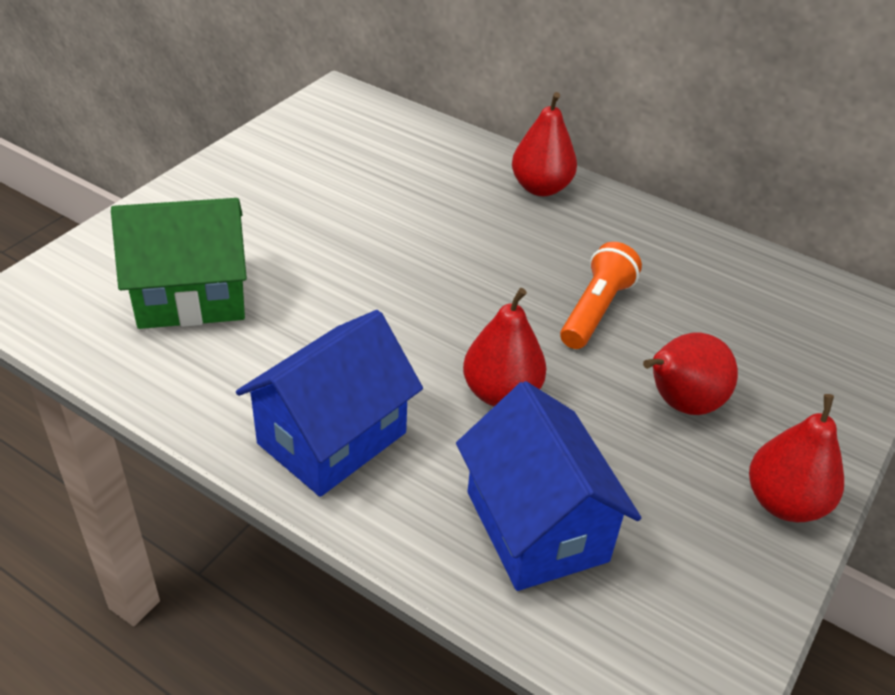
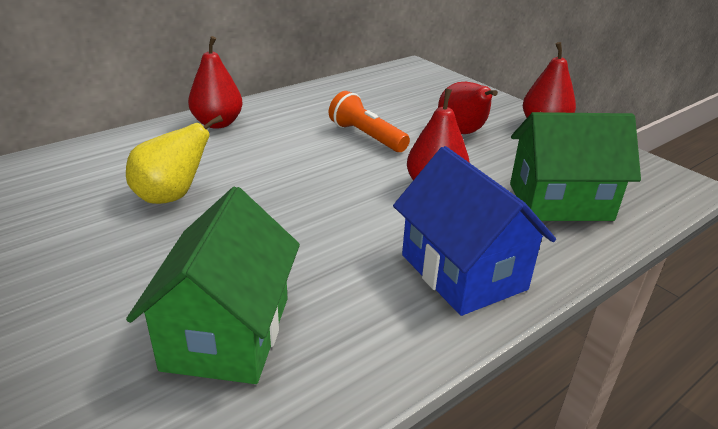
camera: 70 degrees left, 10 degrees down
(372, 206) = (172, 197): none -> yellow pear
(536, 526) = (560, 202): blue house -> green house

